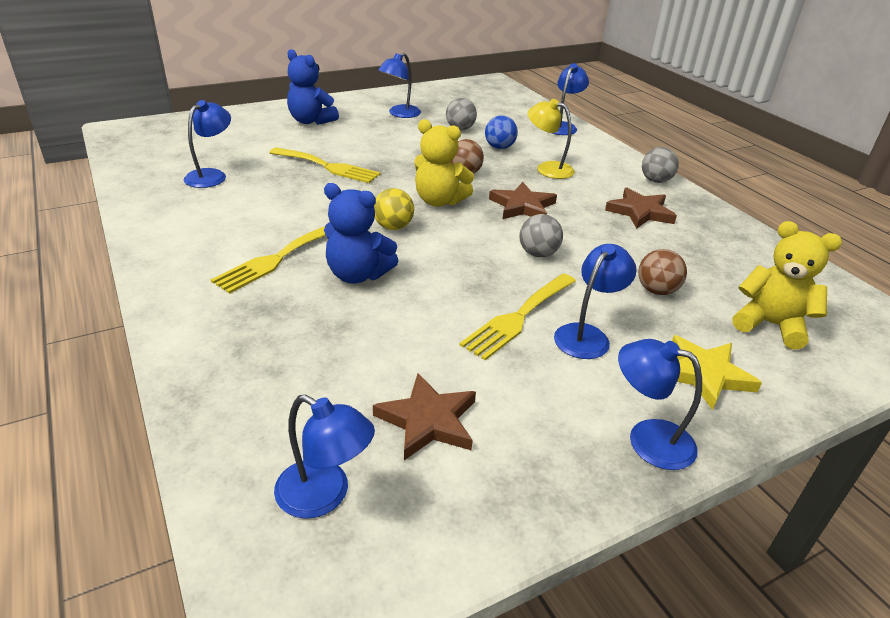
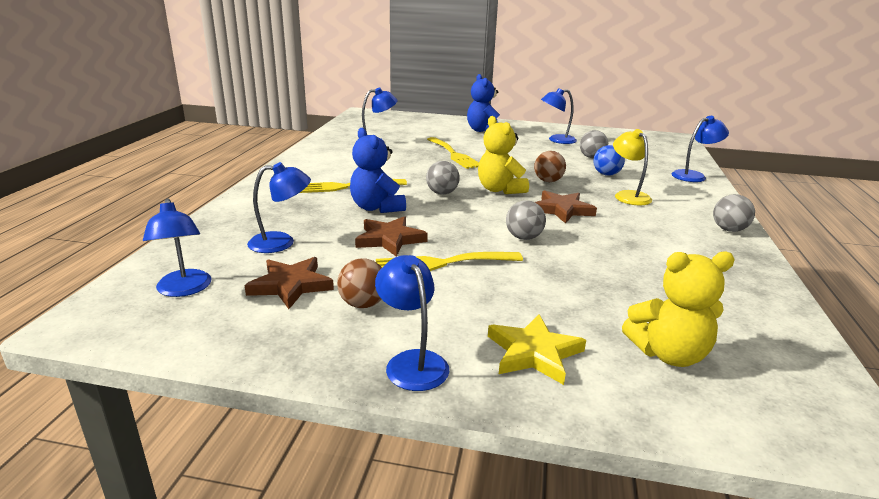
camera: 40 degrees right, 10 degrees down
(393, 227) = (442, 193): yellow ball -> grey ball
(587, 335) = (476, 291): blue lamp -> blue lamp (281, 242)
(640, 212) = (670, 243): brown star -> brown star (389, 239)
(656, 290) = (589, 291): brown ball -> brown ball (363, 304)
(770, 325) = (668, 354): yellow teddy bear -> yellow teddy bear turned 105 degrees clockwise

